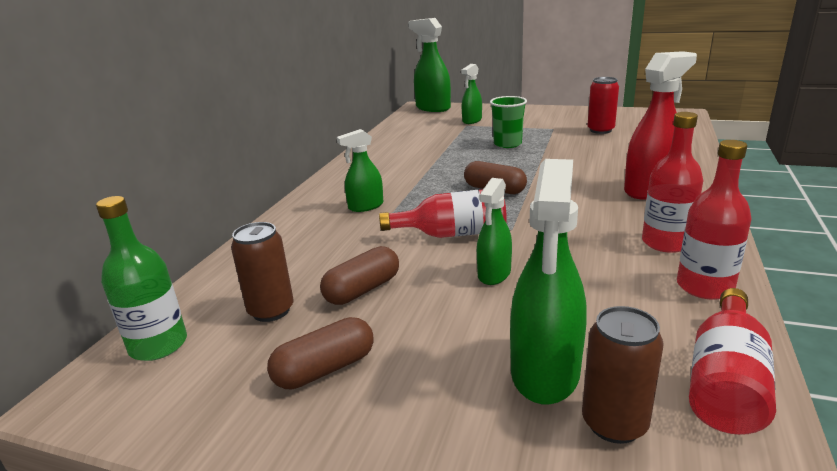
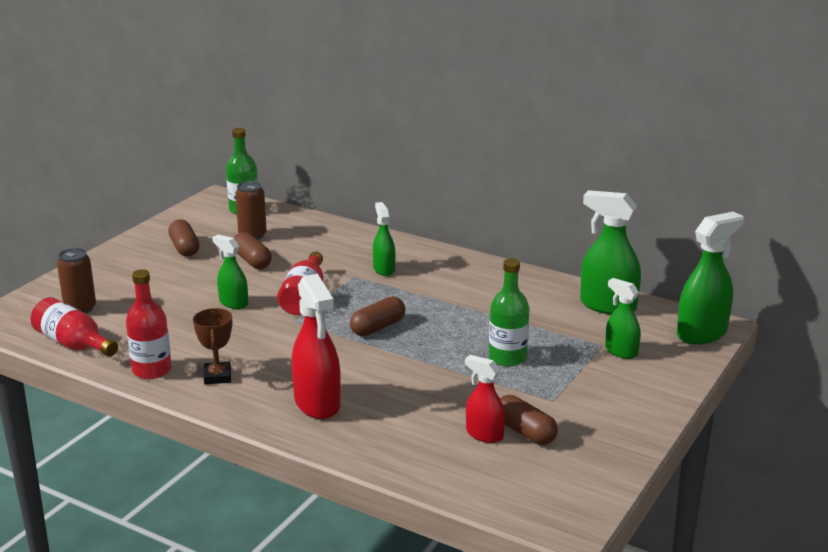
camera: 100 degrees right, 0 degrees up
(507, 144) = (507, 358): green cup -> green bottle
(545, 372) = (128, 300): green spray bottle -> green spray bottle (607, 306)
(600, 130) = (525, 432): red can -> brown capsule
(618, 138) = (484, 434): none -> red spray bottle
(666, 243) = (217, 376): red bottle -> brown trophy

